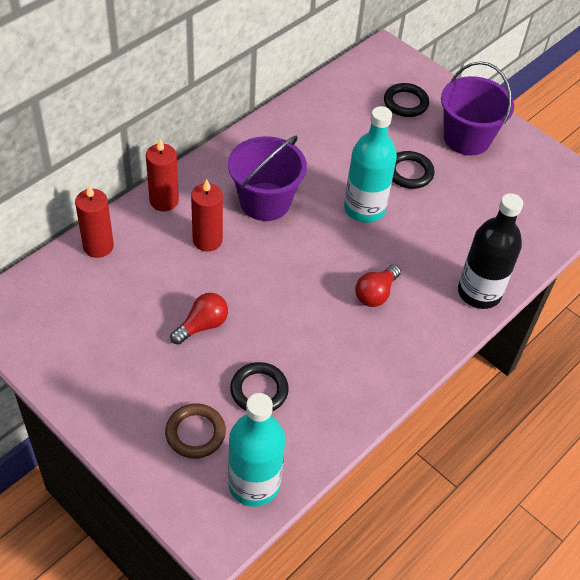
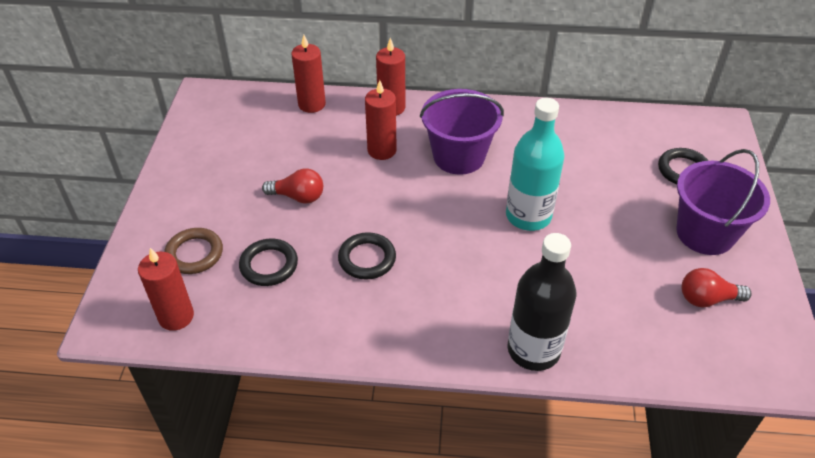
camera: 55 degrees right, 5 degrees down
(254, 484) = (176, 316): turquoise bottle -> red candle
(375, 294) = (445, 277): red light bulb -> red light bulb (707, 299)
(409, 172) = (608, 219): black ring -> black ring (367, 259)

